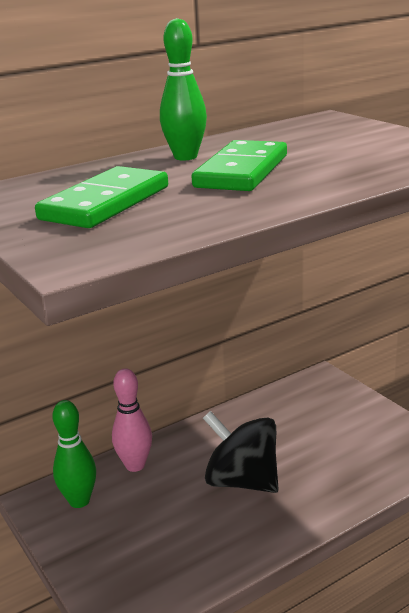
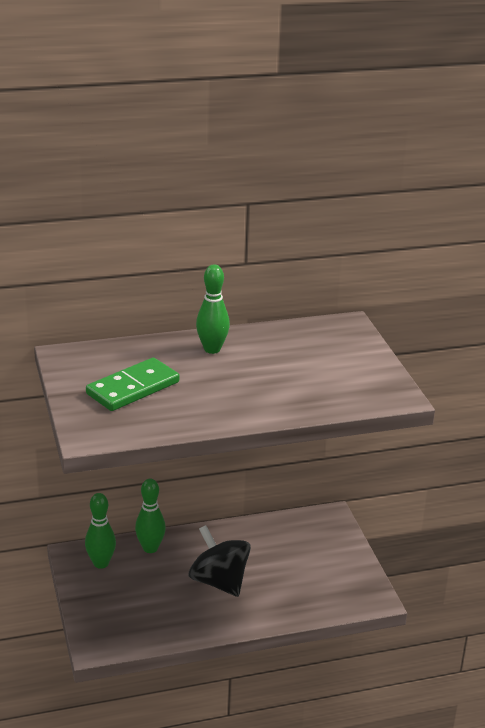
camera: 15 degrees right, 5 degrees up
(135, 465) = (150, 548): pink bowling pin -> green bowling pin
(241, 171) = (235, 378): green domino -> none

